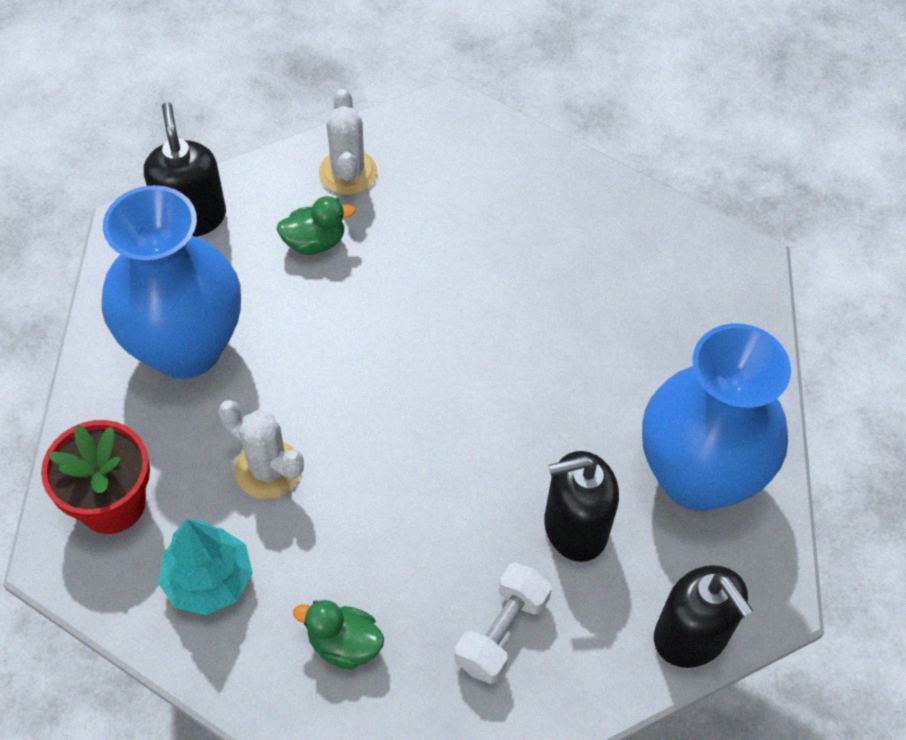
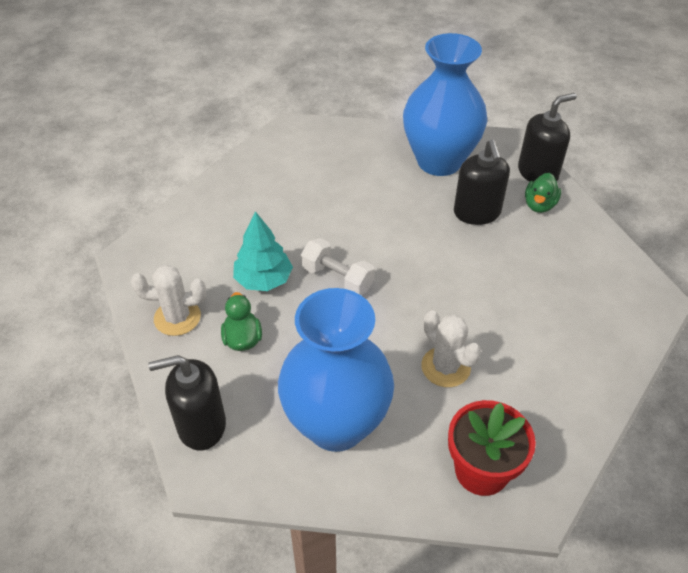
camera: 85 degrees left, 10 degrees down
(208, 580) = (537, 402): turquoise tree -> turquoise tree (263, 280)
(268, 469) = (445, 367): white cactus -> white cactus turned 75 degrees counterclockwise
(344, 644) = (571, 324): green duck -> green duck (539, 205)
(501, 632) = (549, 248): white dumbbell -> white dumbbell (337, 278)

